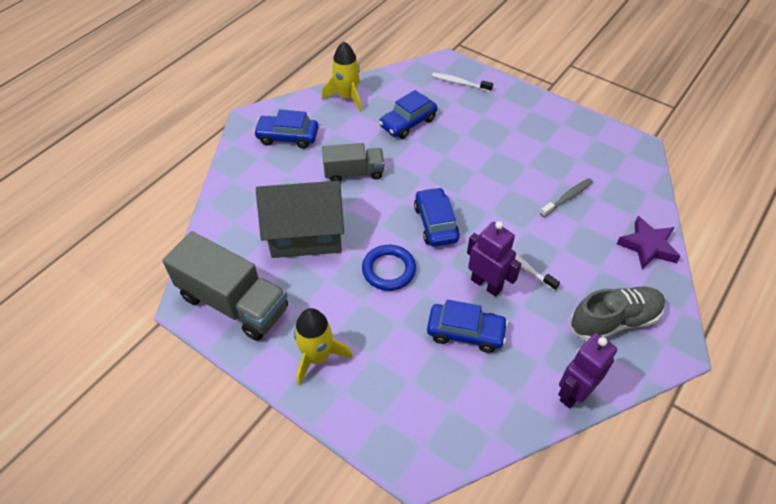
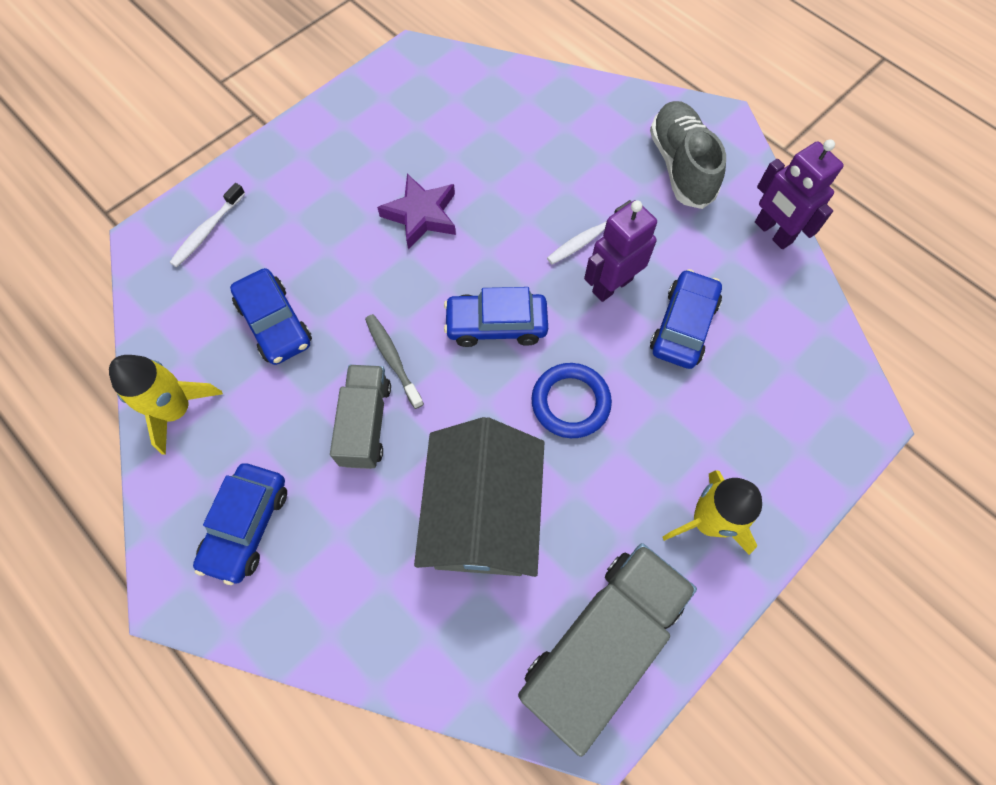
camera: 80 degrees left, 15 degrees up
(567, 198) = (483, 157): grey toothbrush -> grey toothbrush (393, 359)
(648, 246) = (578, 100): purple star -> purple star (421, 215)

